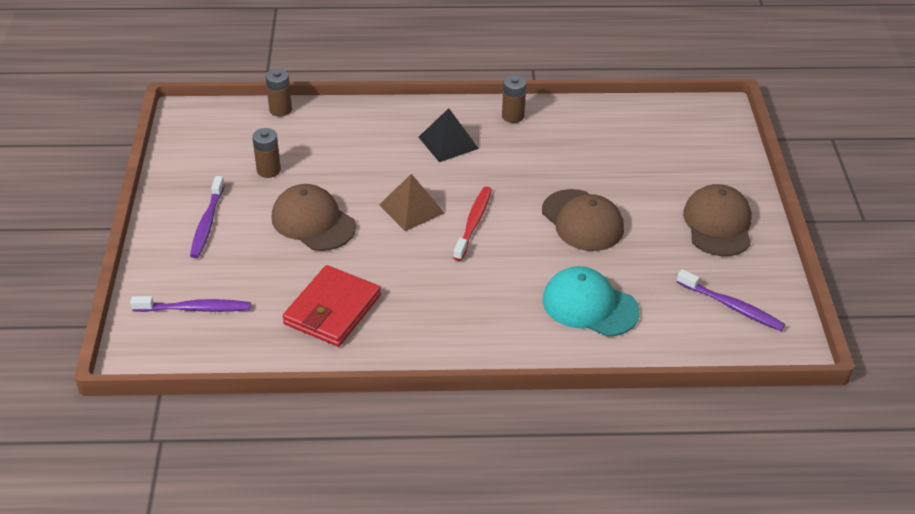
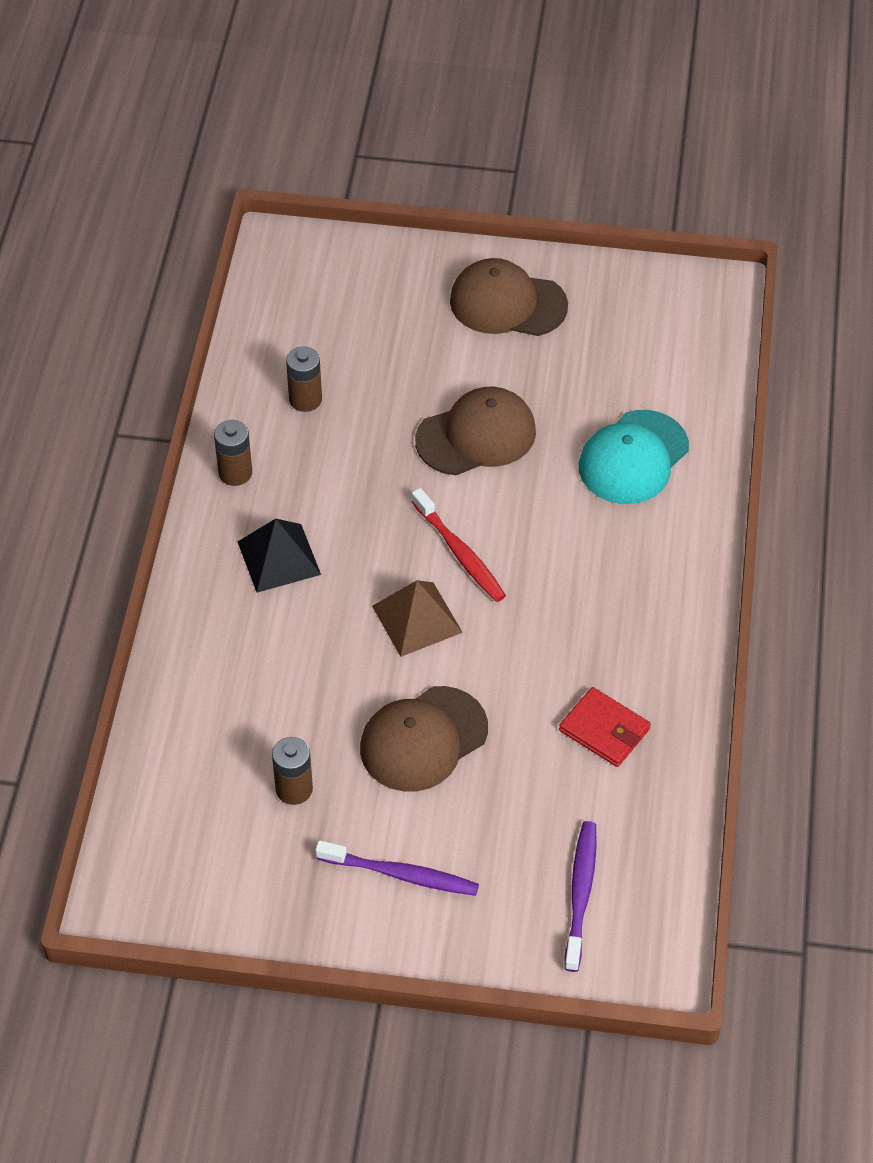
camera: 80 degrees left, 10 degrees up
(280, 110) = (144, 765): brown battery -> brown battery (305, 399)
(332, 310) = (604, 730): red wallet -> red wallet, size x0.65
(473, 223) = (460, 553): red toothbrush -> red toothbrush turned 150 degrees counterclockwise
(732, 306) = (652, 325): purple toothbrush -> none

